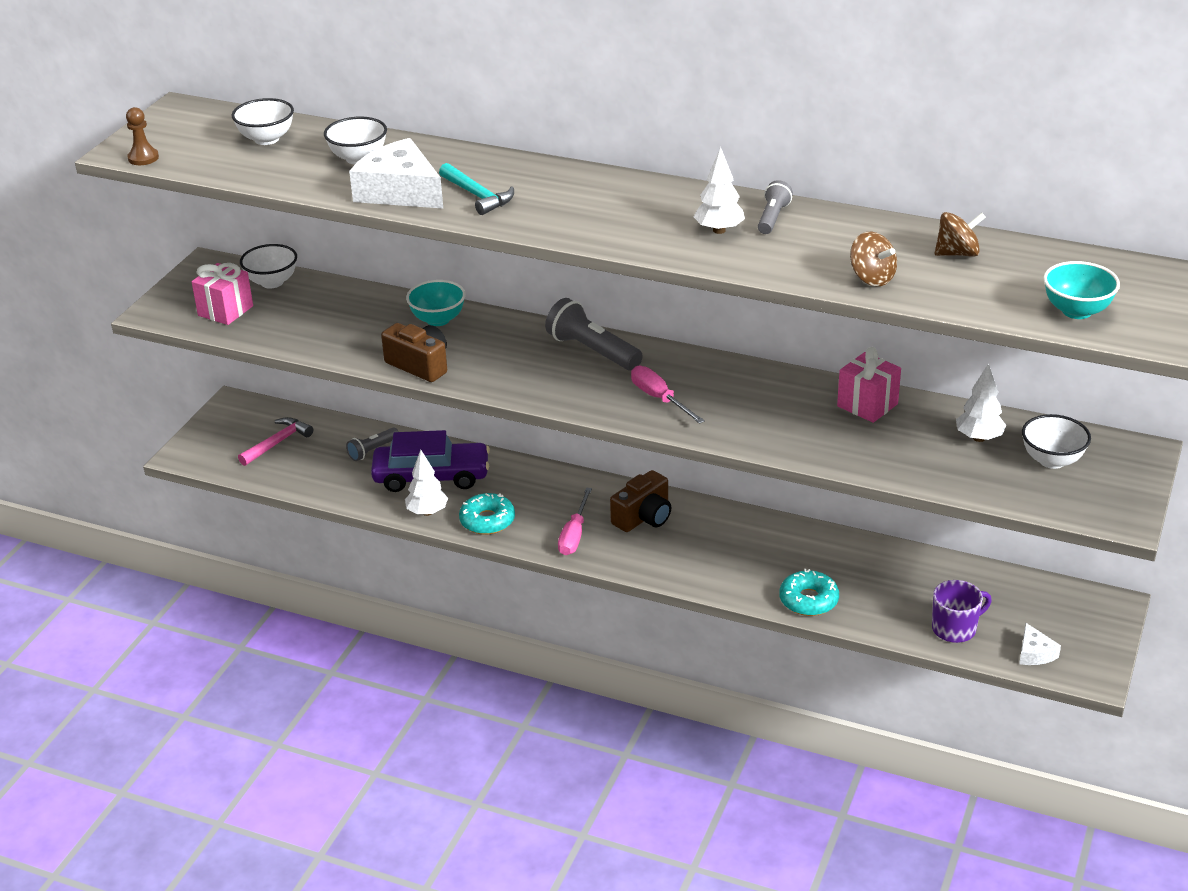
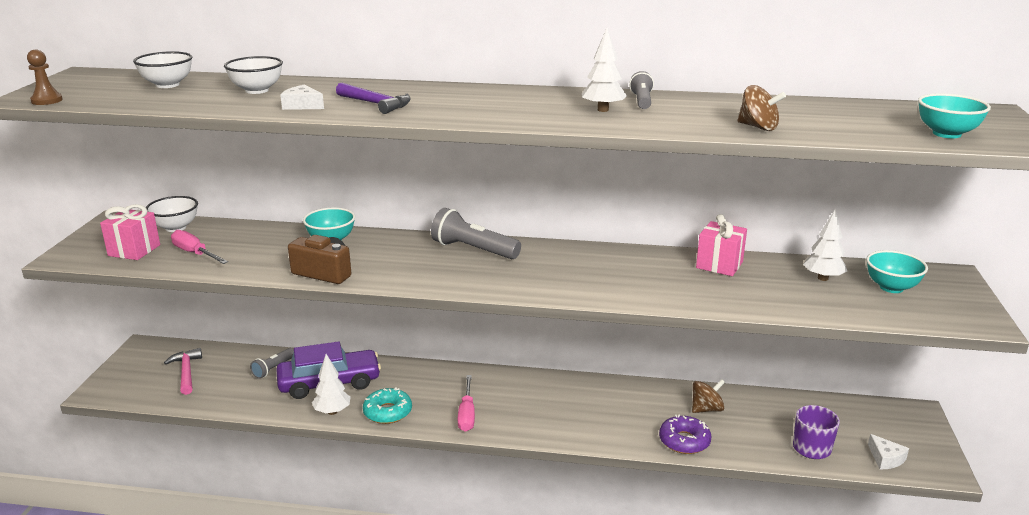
camera: 15 degrees left, 10 degrees down
(277, 443) = (186, 372): pink hammer -> pink hammer turned 45 degrees counterclockwise
(400, 191) = (302, 105): white cheese -> white cheese, size x0.48
(477, 196) = (376, 104): turquoise hammer -> purple hammer
(643, 517) = (520, 393): brown camera -> none
(659, 398) = (546, 277): pink screwdriver -> pink screwdriver (195, 253)
(808, 600) = (684, 441): turquoise donut -> purple donut
(957, 253) = (811, 110): brown spinning top -> brown spinning top (706, 409)
(1052, 460) = (891, 287): white bowl -> turquoise bowl

